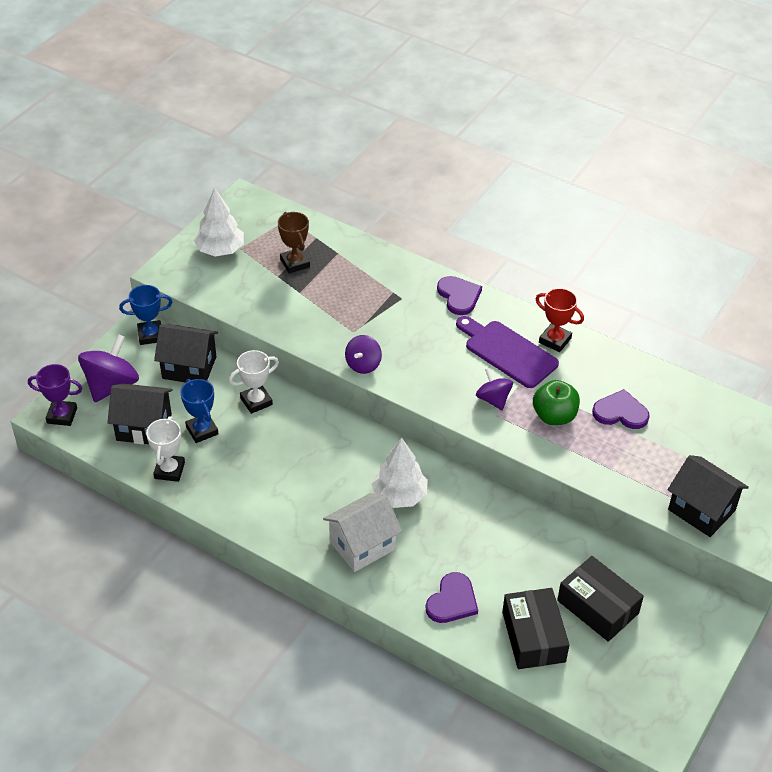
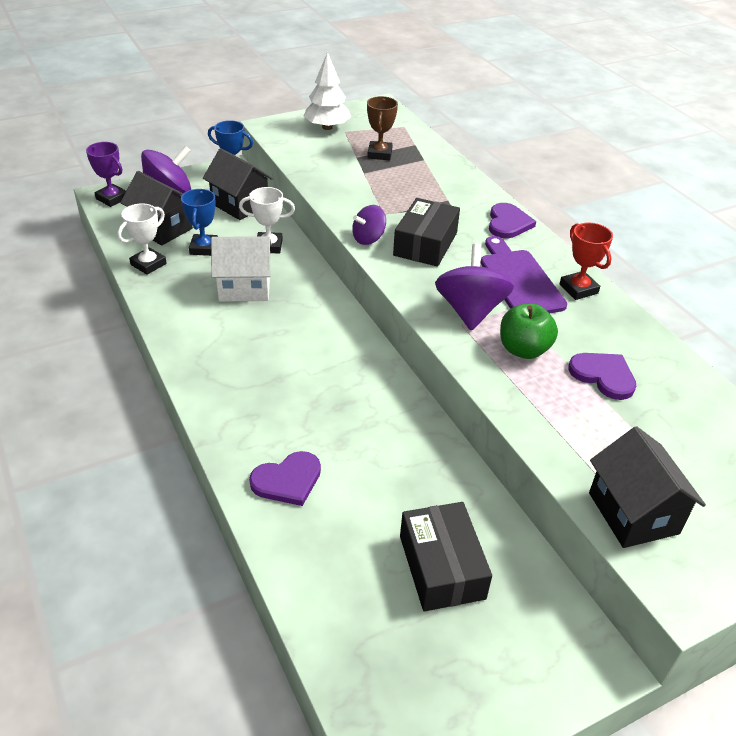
camera: 30 degrees right, 5 degrees down
(362, 545) = (248, 390): white house -> white house (244, 287)
(399, 496) = (323, 365): white tree -> none
(493, 399) = (470, 311): purple spinning top -> purple spinning top, size x1.68
(533, 636) = (341, 560): black box -> black box (425, 244)

